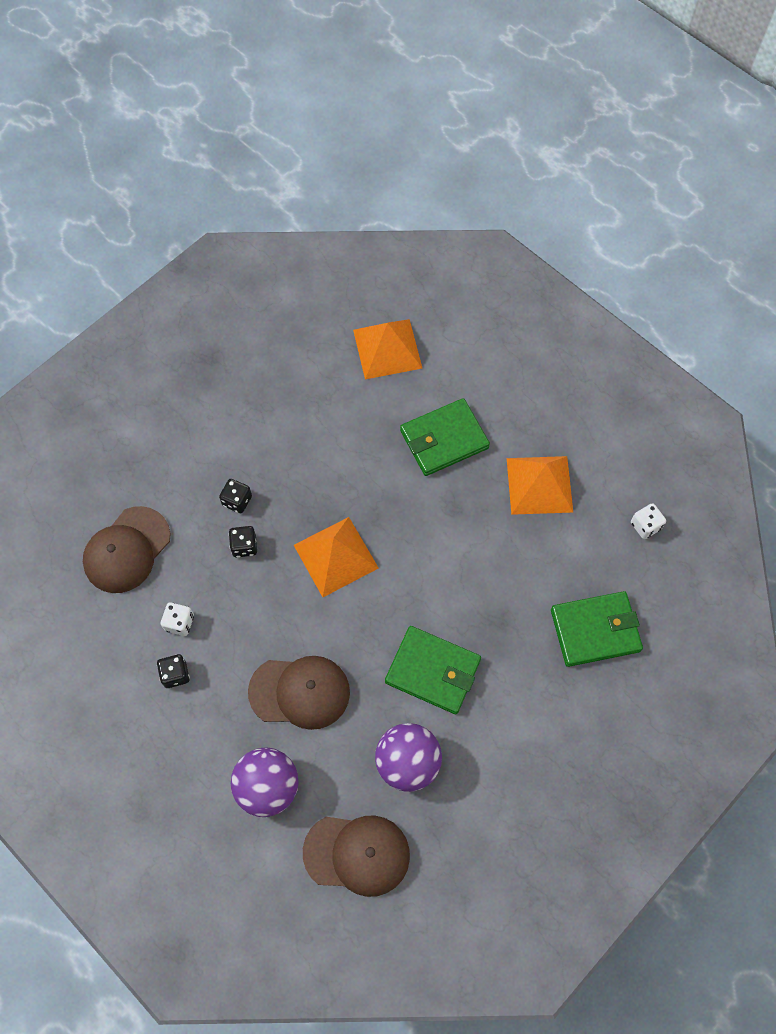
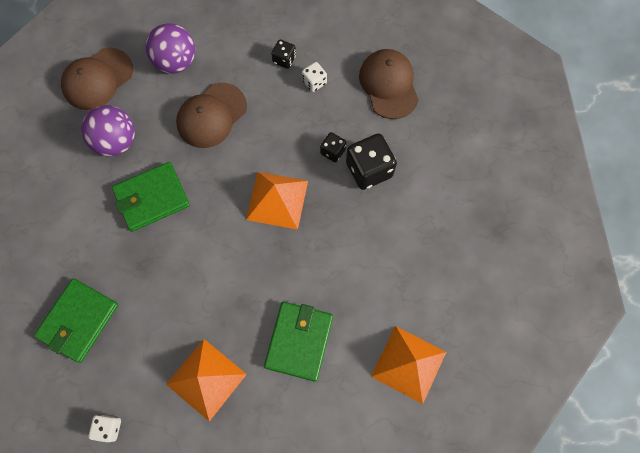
camera: 130 degrees right, 5 degrees up
(237, 501) = (369, 169): black dice -> black dice, size x1.88

